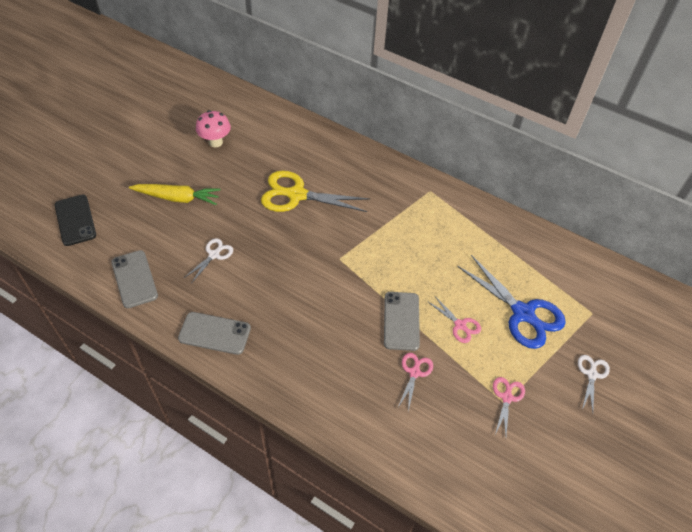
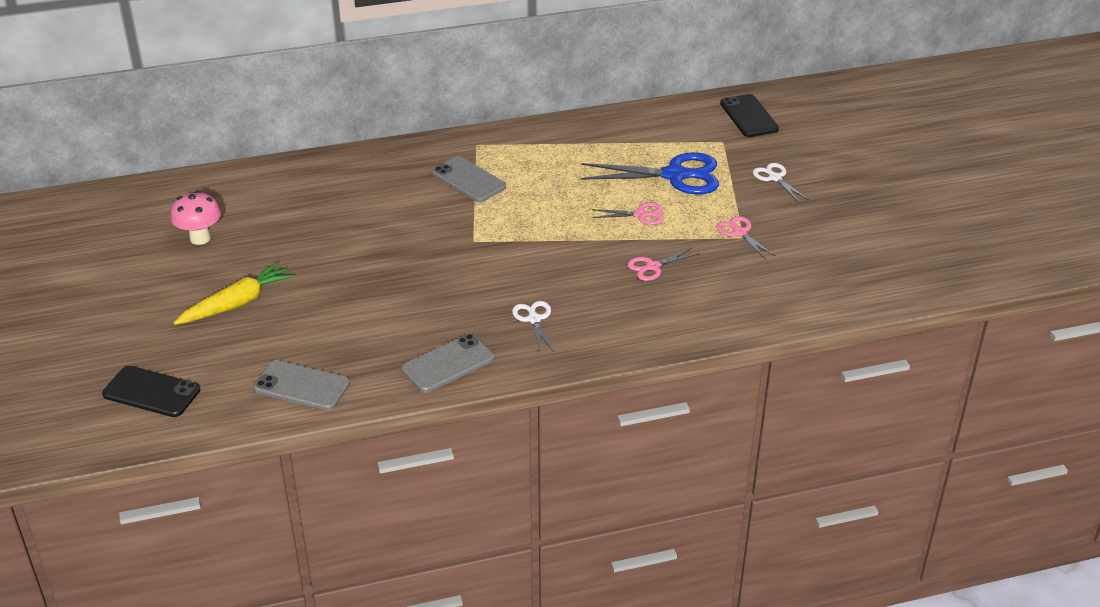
camera: 45 degrees left, 15 degrees down
(214, 254) = (351, 316): white scissors -> white scissors (534, 319)
(296, 195) = (357, 224): yellow scissors -> none
(401, 321) = (592, 244): grey phone -> grey phone (468, 180)
(414, 372) = (652, 267): pink scissors -> pink scissors turned 90 degrees counterclockwise
(639, 307) = (749, 116): none -> black phone

